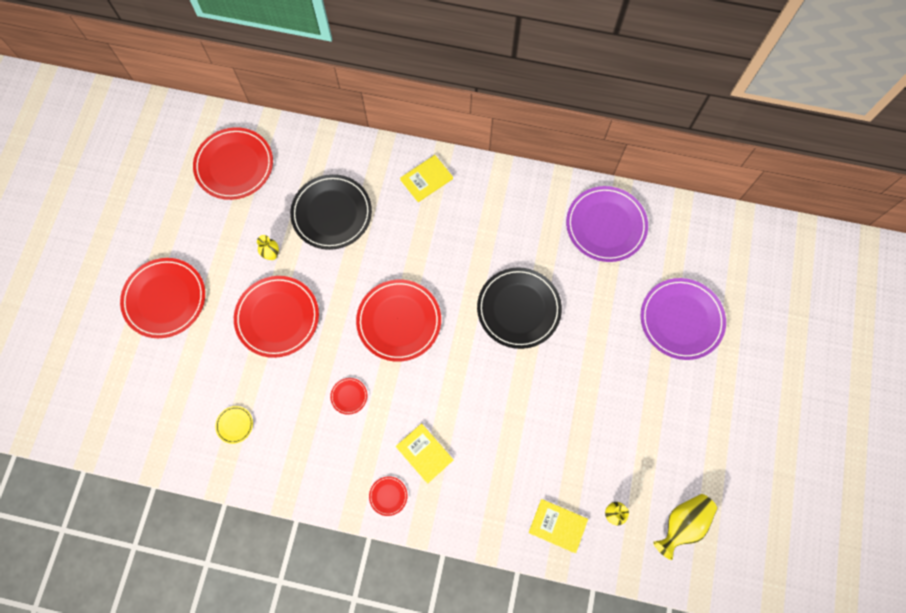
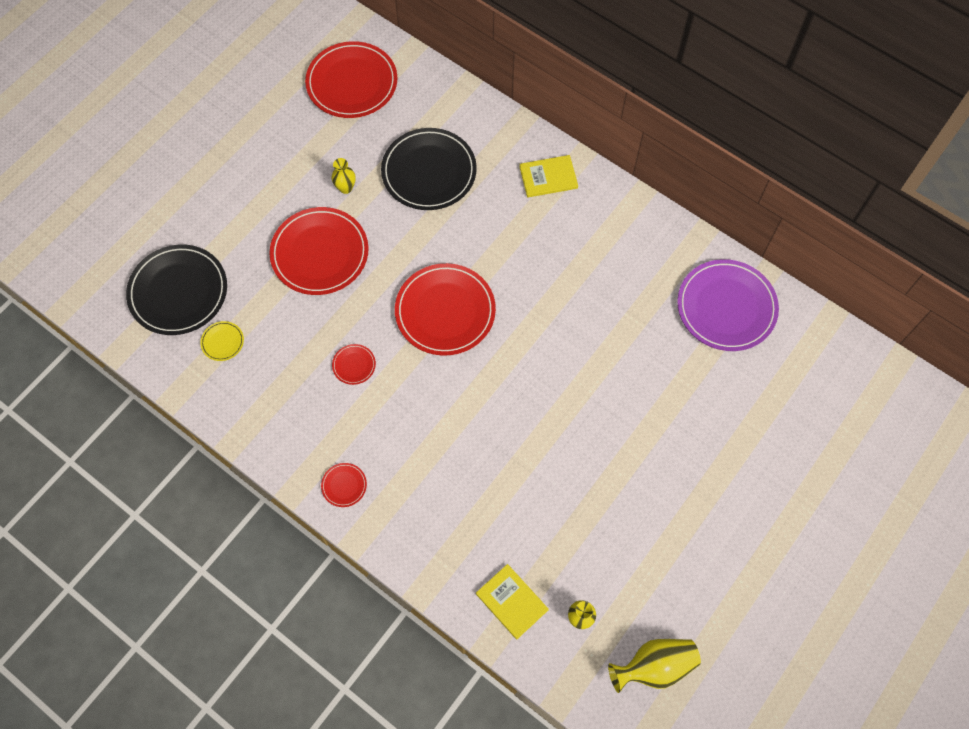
camera: 25 degrees right, 5 degrees down
(165, 299) = (215, 187): red plate -> none
(424, 453) = (404, 459): yellow book -> none
(518, 309) = (582, 354): black plate -> black plate (178, 292)
(681, 320) = (764, 445): purple plate -> none

